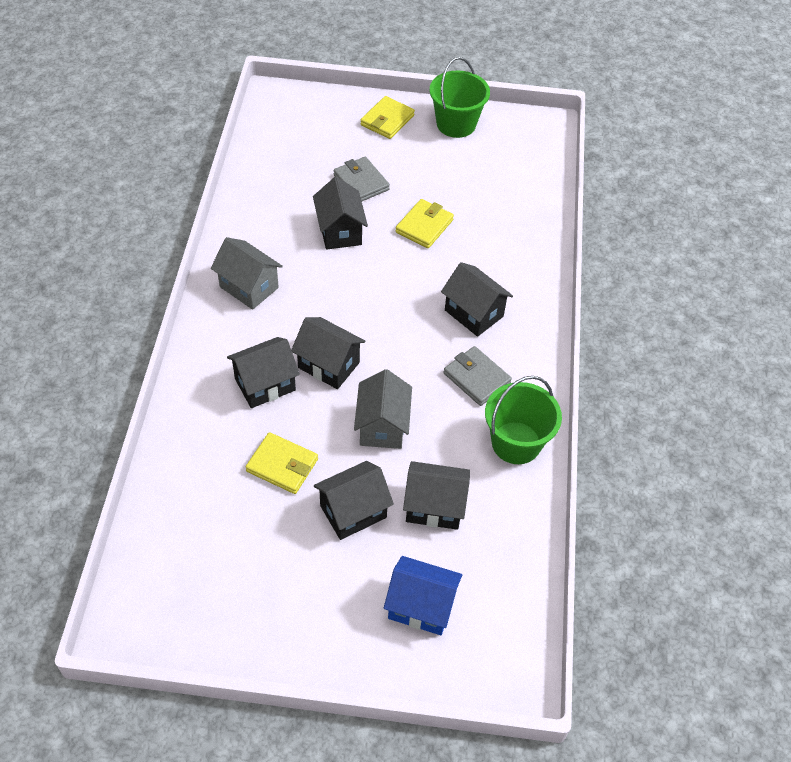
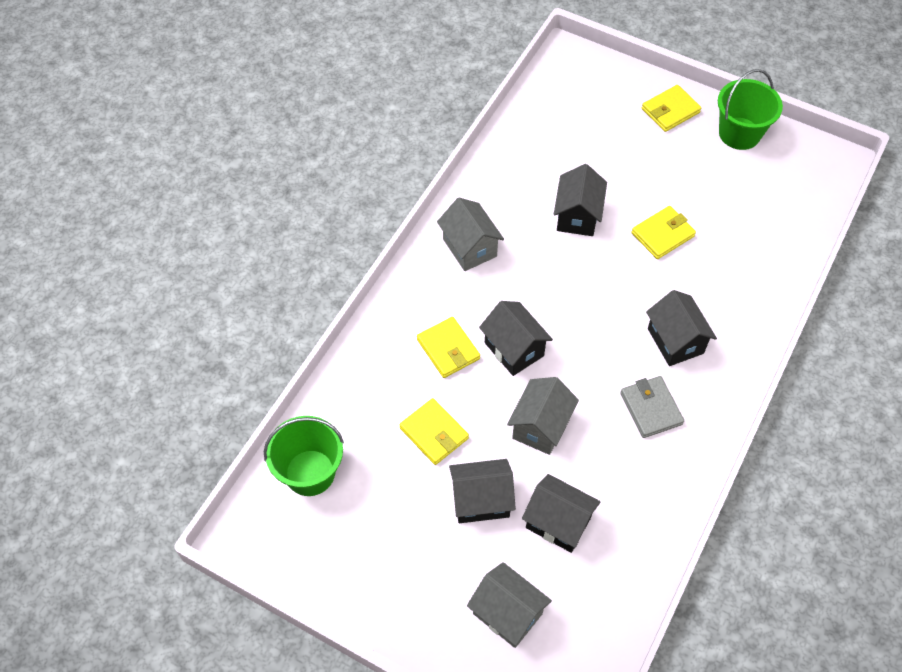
camera: 25 degrees right, 5 degrees up
(265, 384) = (448, 349): black house -> yellow wallet
(361, 182) = (618, 170): grey wallet -> none
(421, 606) = (507, 613): blue house -> grey house
(516, 443) = (663, 487): green bucket -> green bucket (310, 473)

